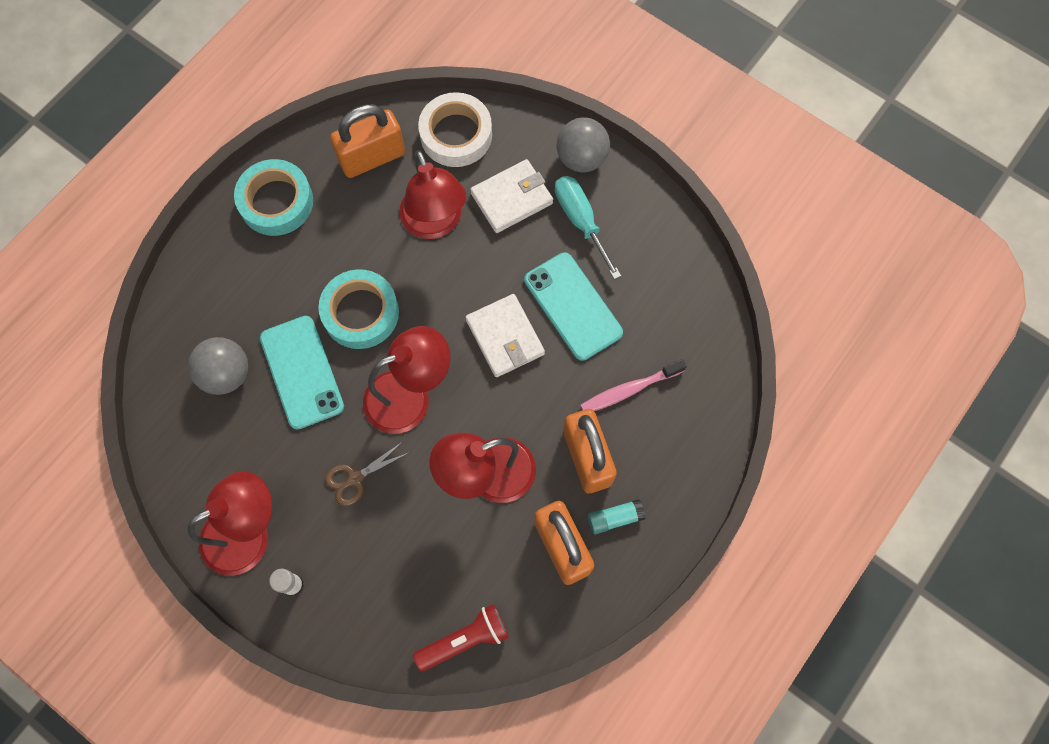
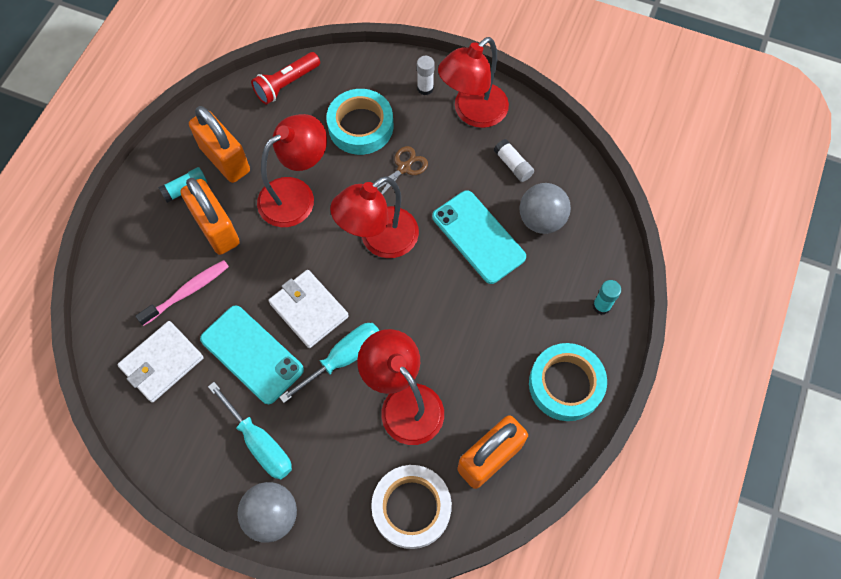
camera: 165 degrees right, 5 degrees down
(207, 266) = (601, 306): none -> turquoise glue stick
(229, 449) = (513, 165): none -> white glue stick
(360, 312) = (446, 299): turquoise tape -> turquoise tape (360, 126)
(481, 279) = (344, 358): none -> turquoise screwdriver
(512, 198) = (335, 449): white wallet -> white wallet (162, 362)

